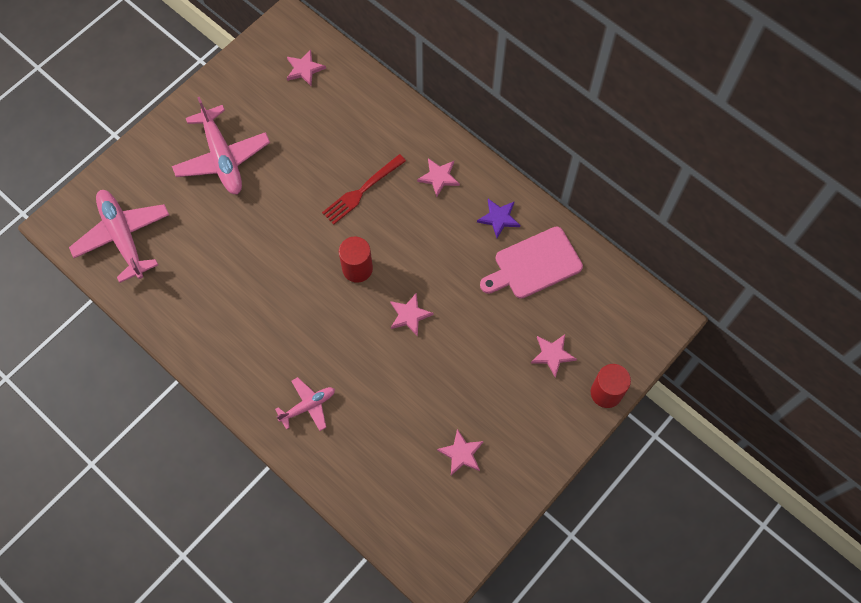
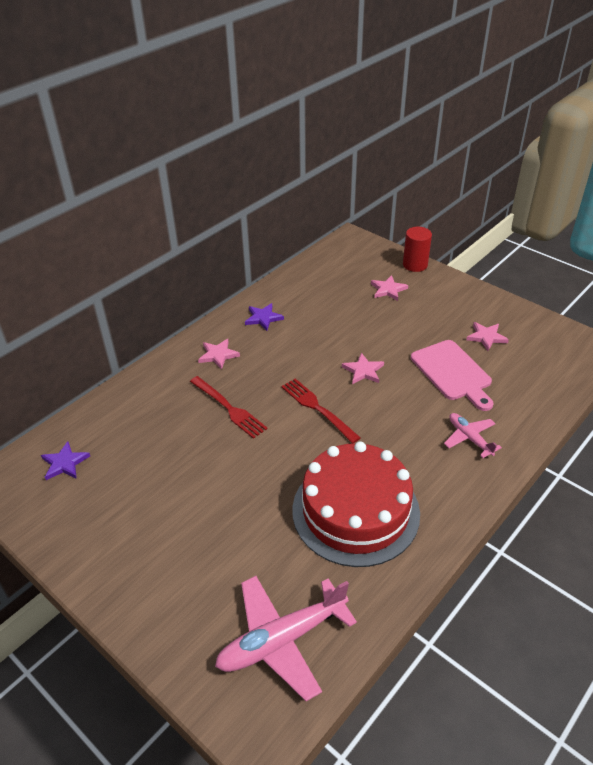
camera: 90 degrees left, 25 degrees down
(222, 158) = (174, 535): pink plane -> none
(232, 295) = (355, 511): none -> red cake
(304, 69) = (65, 463): pink star -> purple star
(357, 268) = (317, 408): red cylinder -> red fork
(534, 264) = (308, 299): pink cutting board -> pink cutting board (453, 373)

